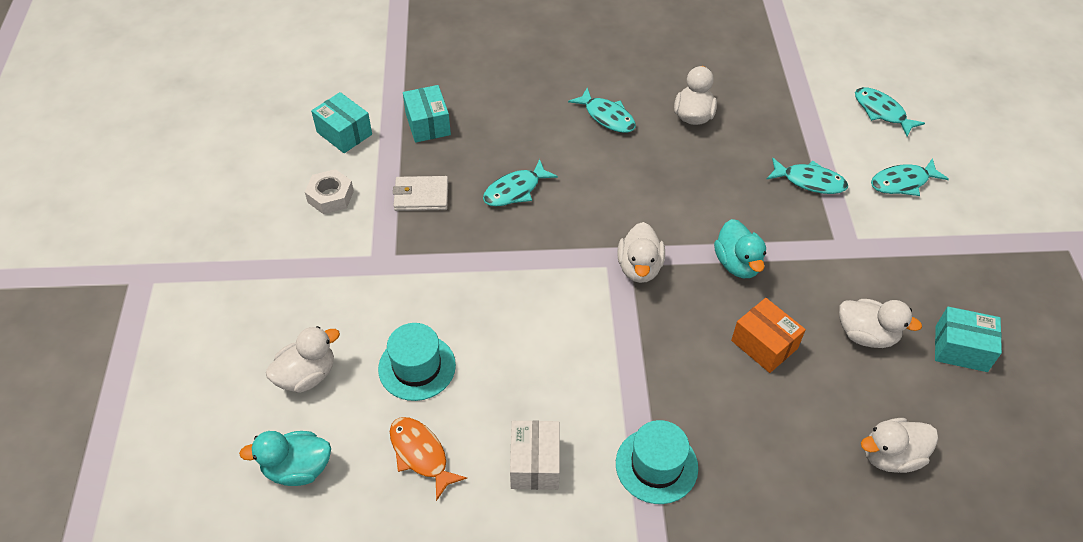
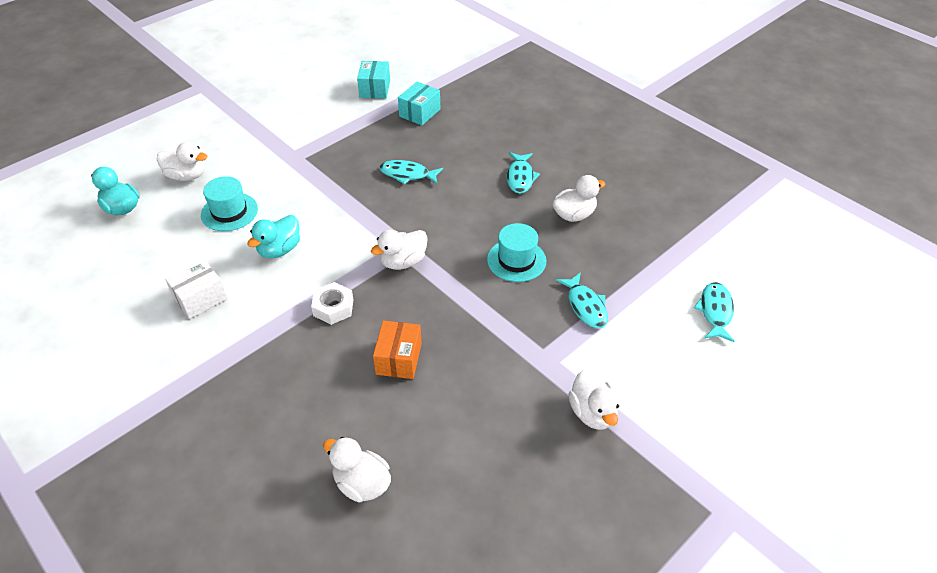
camera: 50 degrees right, 5 degrees down
(330, 196) = (321, 111): white nut -> white nut (333, 307)
(421, 196) = (360, 142): white wallet -> none
(421, 454) = (168, 248): orange fish -> none
(656, 465) = (245, 355): turquoise hat -> turquoise hat (516, 260)
(737, 264) = (459, 307): turquoise duck -> turquoise duck (279, 249)
(866, 335) = (466, 413): white duck -> white duck (592, 413)
(902, 182) = (652, 361): turquoise fish -> none
(961, 349) = (512, 481): turquoise box -> none

